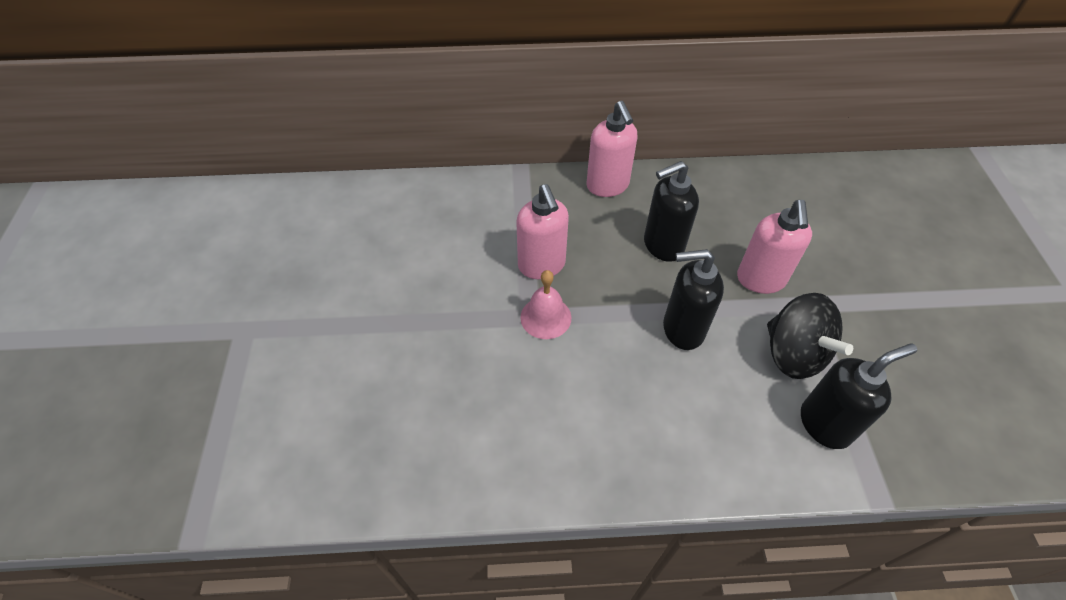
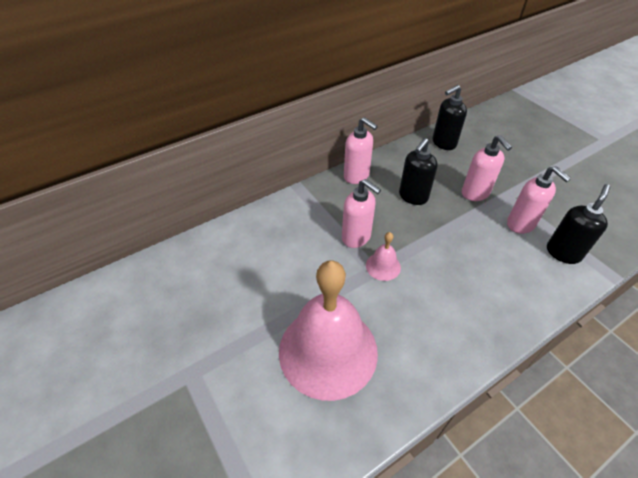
camera: 30 degrees left, 5 degrees down
(399, 383) = (328, 351): none -> pink bell
(682, 329) = (460, 237): black soap dispenser -> black soap dispenser (443, 143)
(793, 354) = (521, 224): black spinning top -> pink soap dispenser

